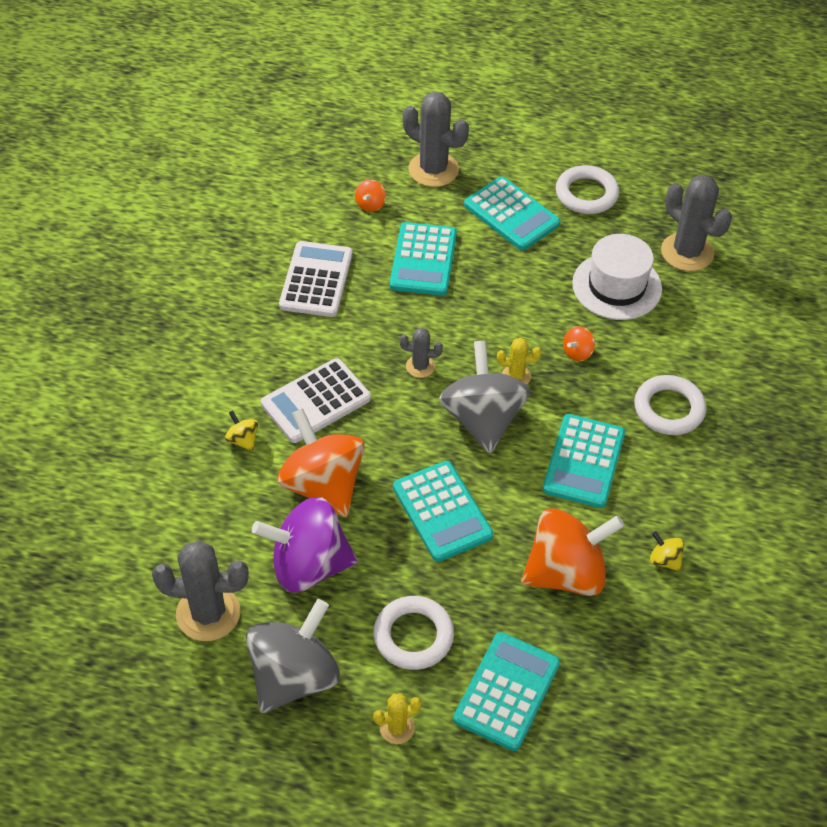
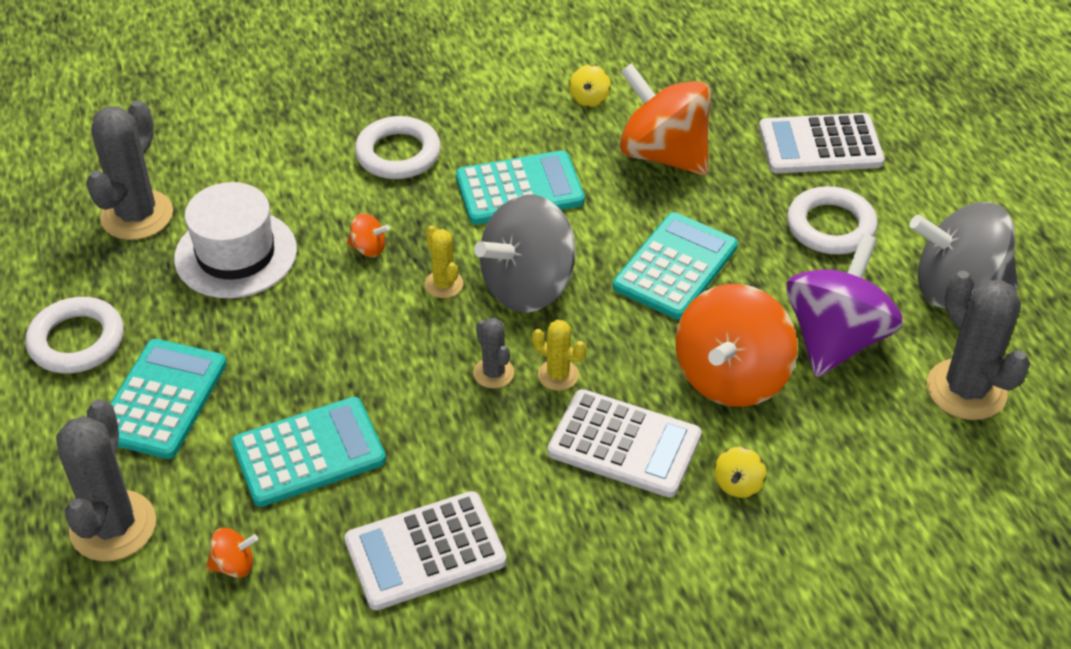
camera: 120 degrees left, 5 degrees down
(308, 565) = (835, 339): purple spinning top -> purple spinning top turned 120 degrees counterclockwise
(397, 728) = (926, 197): yellow cactus -> yellow cactus (558, 375)
(507, 691) = (820, 145): turquoise calculator -> white calculator

